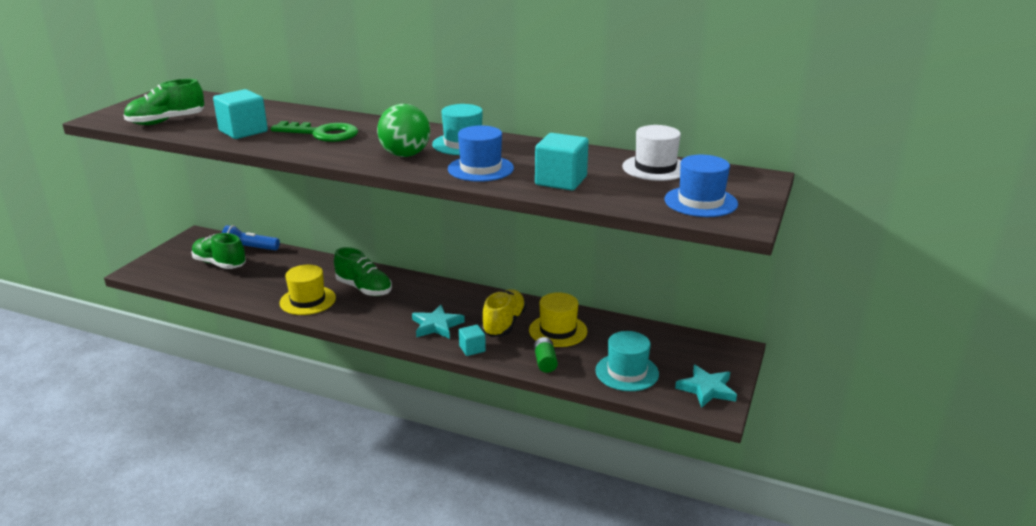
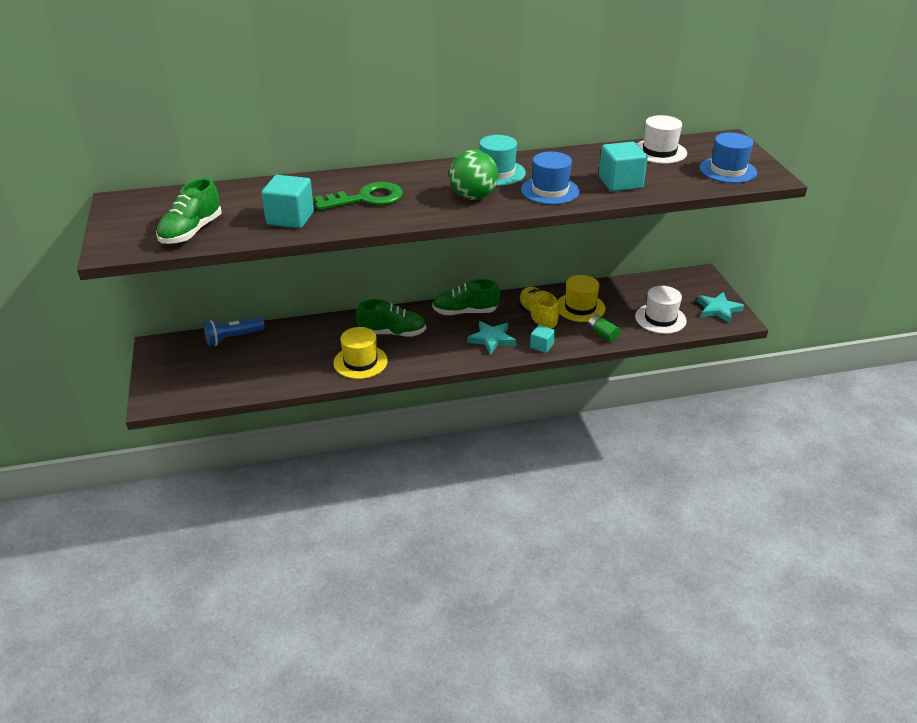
camera: 35 degrees left, 10 degrees up
(220, 264) = (227, 363): green shoe -> green shoe (465, 312)
(627, 372) = (660, 319): turquoise hat -> white hat

